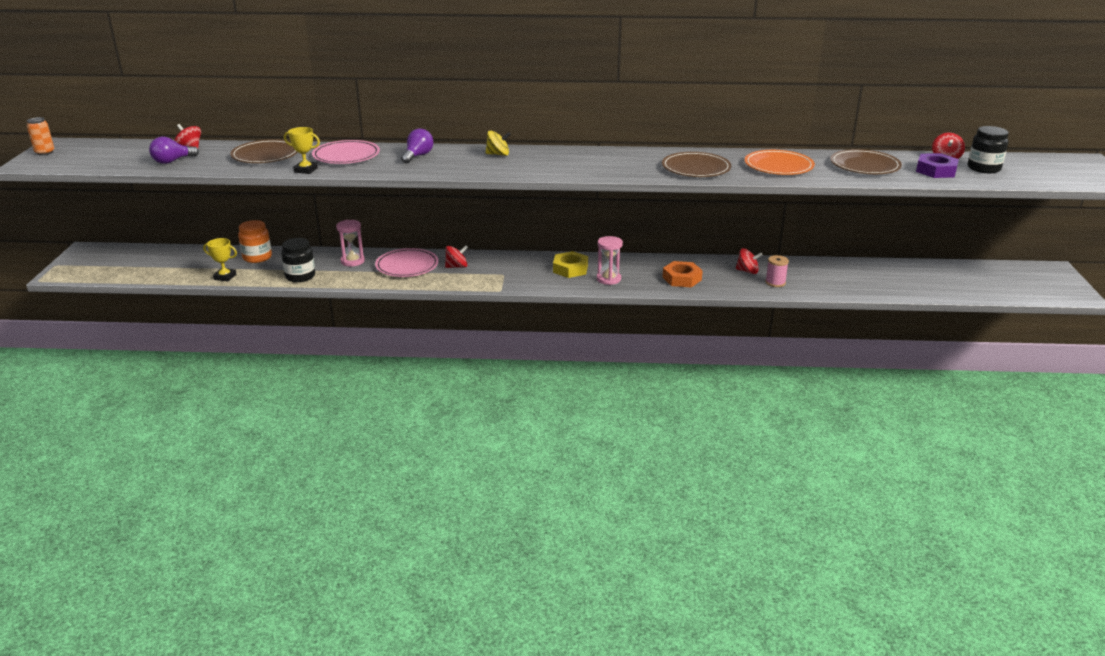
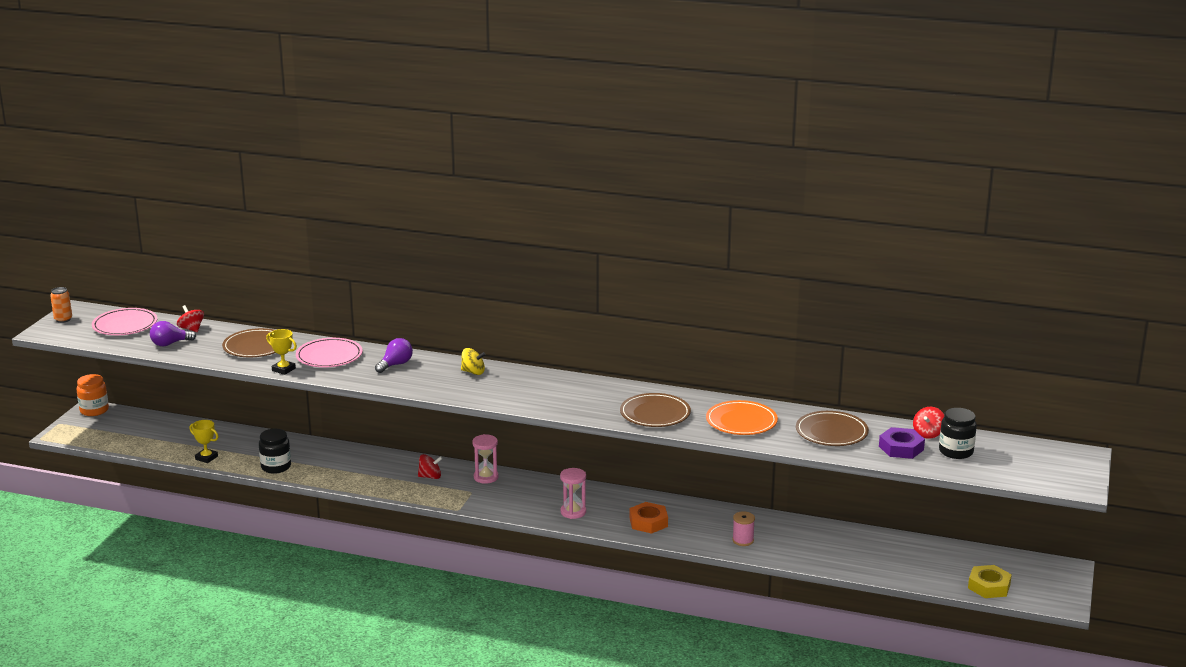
camera: 15 degrees right, 5 degrees down
(257, 257) = (244, 440): orange jar -> orange jar (94, 410)
(352, 261) = (332, 456): pink hourglass -> pink hourglass (486, 477)
(407, 266) = (382, 469): pink plate -> pink plate (125, 325)
(570, 269) = (541, 495): yellow nut -> yellow nut (989, 586)
(747, 271) = (723, 523): red spinning top -> none

